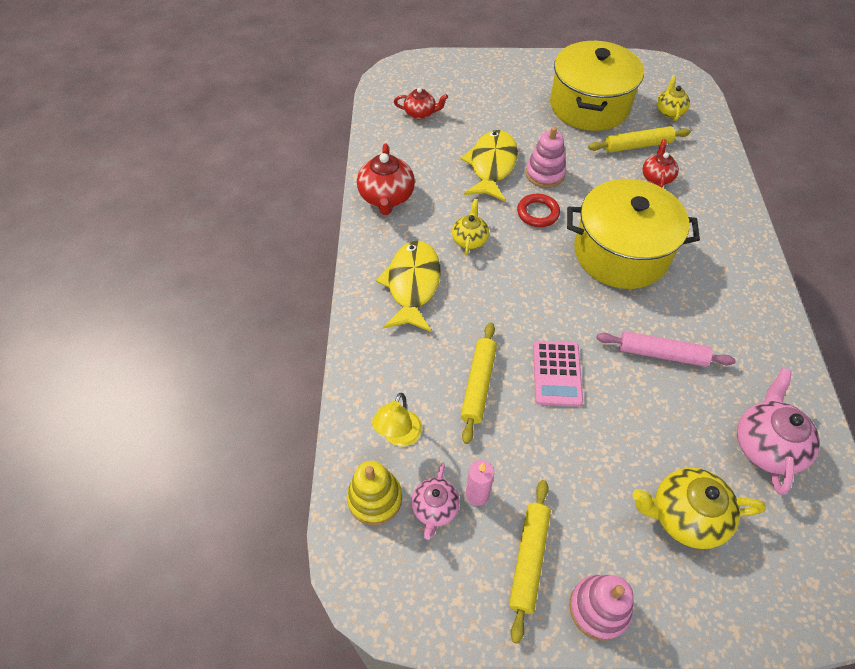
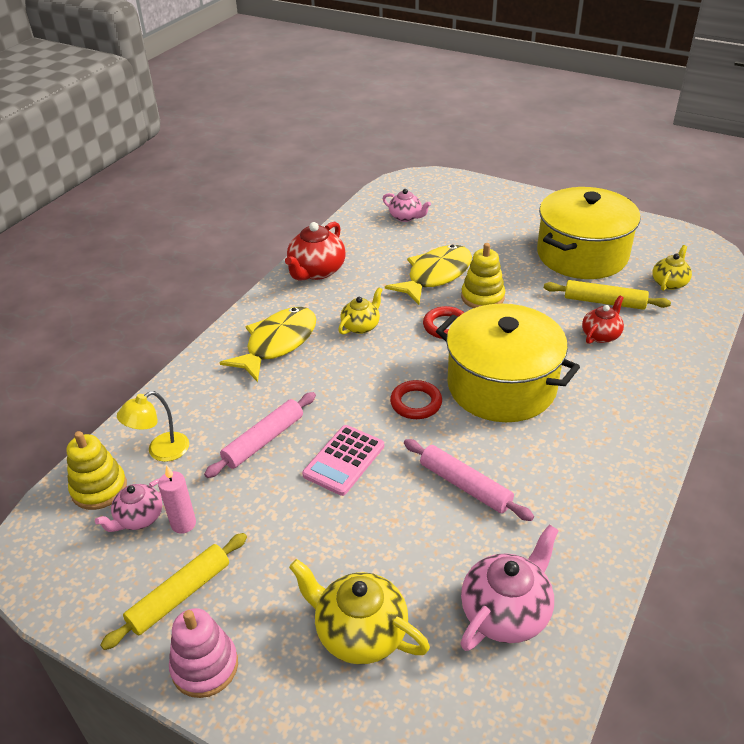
camera: 30 degrees right, 15 degrees down
(420, 113) = (406, 217): red teapot -> pink teapot
(478, 385) = (263, 440): yellow rolling pin -> pink rolling pin
(545, 174) = (482, 297): pink stacking toy -> yellow stacking toy
(570, 296) = (416, 403): none -> red ring

